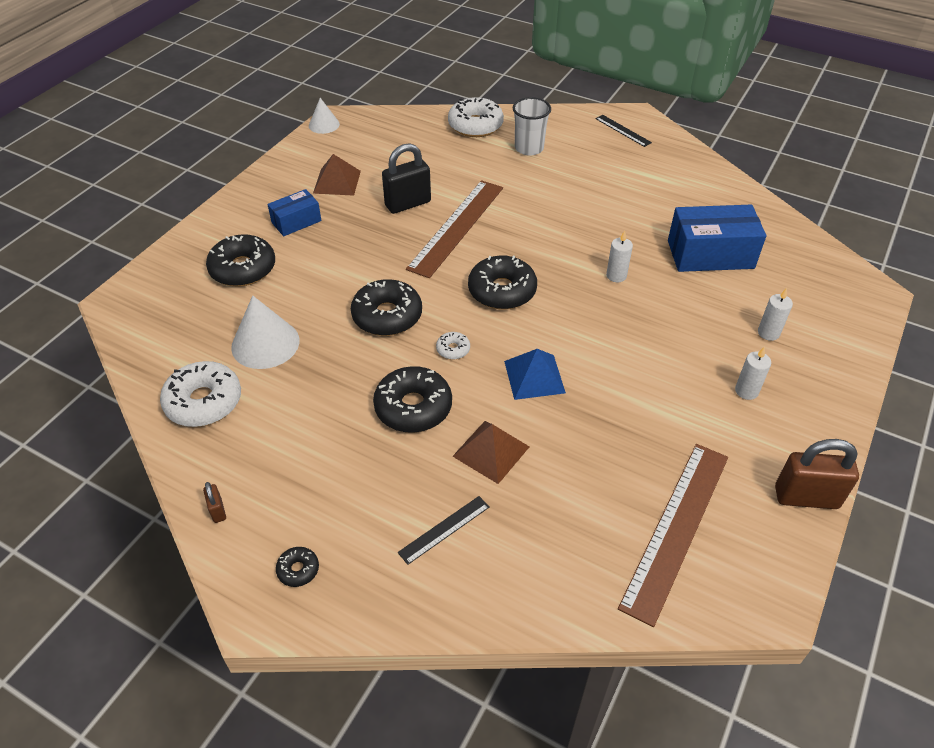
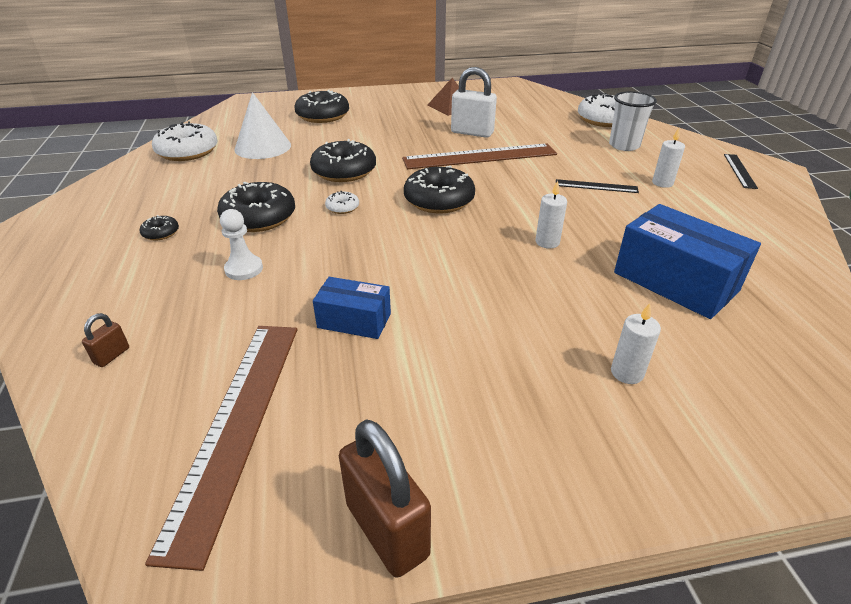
camera: 50 degrees right, 10 degrees down
(217, 511) = (91, 193): brown padlock -> brown padlock (112, 356)
(296, 222) = (391, 111): blue box -> blue box (354, 320)
(298, 570) = (50, 240): black donut -> black donut (161, 233)
(324, 125) = (498, 83): white cone -> none
(408, 204) = (472, 133): black padlock -> white padlock
(444, 529) = (133, 283): black ruler -> black ruler (596, 186)
(491, 451) = (244, 269): brown pyramid -> white pawn
(534, 376) = (358, 254): blue pyramid -> none
(676, 528) = (236, 424): brown ruler -> brown ruler turned 75 degrees counterclockwise
(746, 391) = (508, 394): white candle -> white candle (662, 183)

